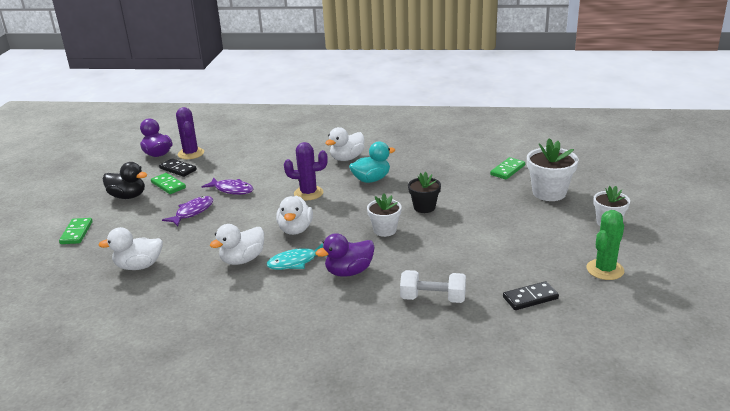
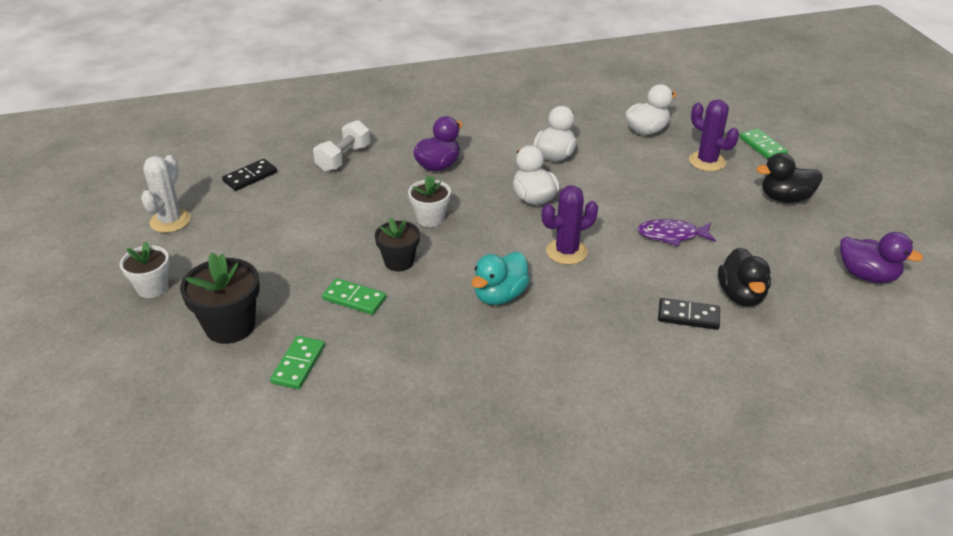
camera: 155 degrees right, 10 degrees up
(168, 185) = (763, 224): green domino -> green domino (354, 299)
(178, 169) = (792, 253): black domino -> black domino (688, 316)
(191, 153) = (820, 288): purple cactus -> purple cactus (707, 161)
(192, 212) = (677, 194): purple fish -> none
(236, 157) = (741, 295): none -> black duck
(295, 262) = (499, 164): turquoise fish -> none
(347, 158) = (570, 334): white duck -> none
(433, 299) = (343, 158): white dumbbell -> white dumbbell turned 45 degrees counterclockwise
(549, 193) = (230, 326): white flower pot -> black flower pot
(605, 270) = (170, 221): green cactus -> white cactus

